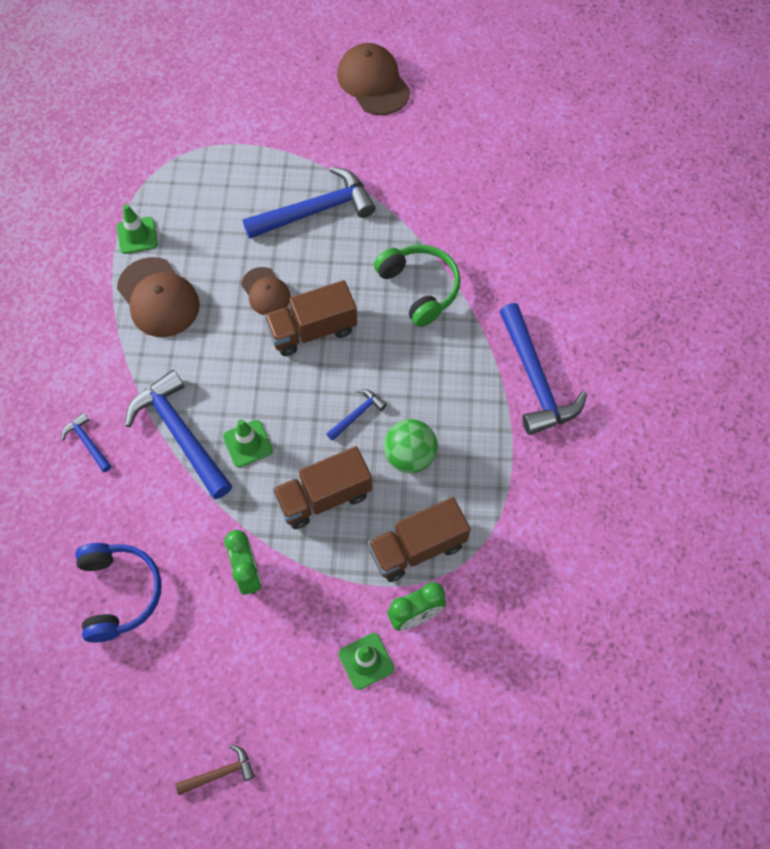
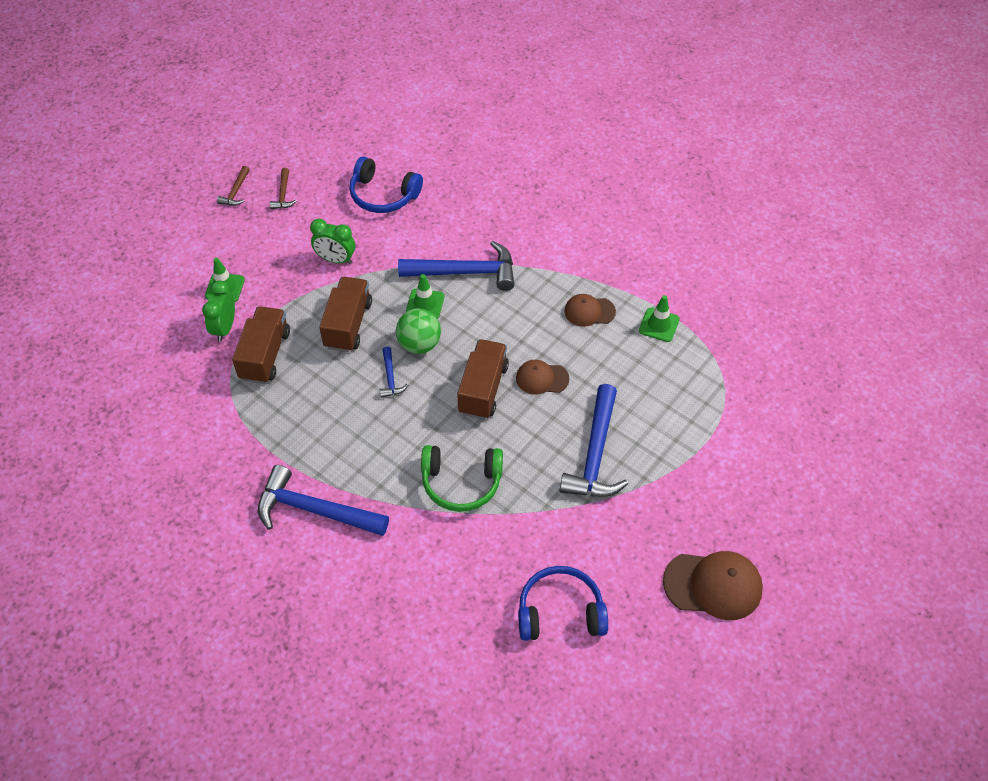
camera: 125 degrees right, 10 degrees down
(87, 442) = (501, 223): blue hammer -> none
(158, 298) = (589, 311): brown cap -> brown cap, size x0.61
(189, 710) = (283, 194): none -> brown hammer
(409, 456) = (331, 390): green ball -> green ball (419, 344)
(473, 159) = (560, 612): none -> blue headphones

